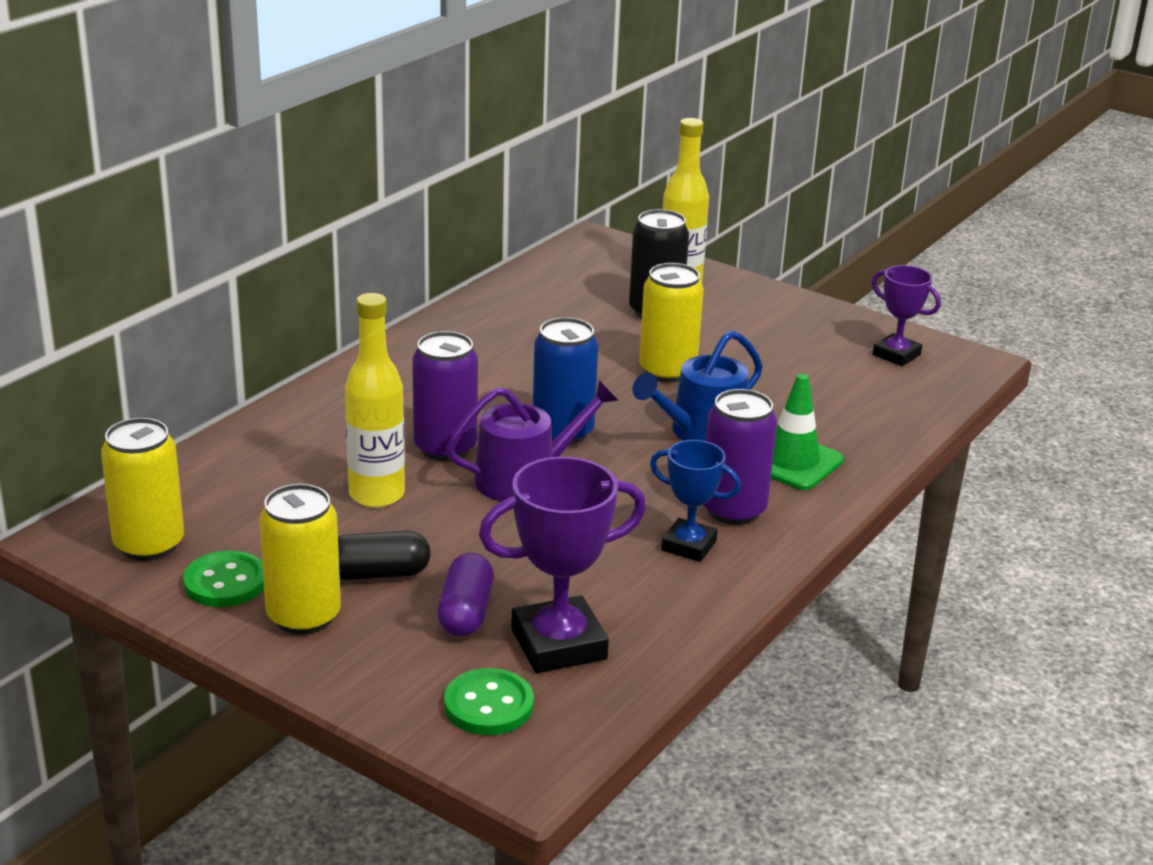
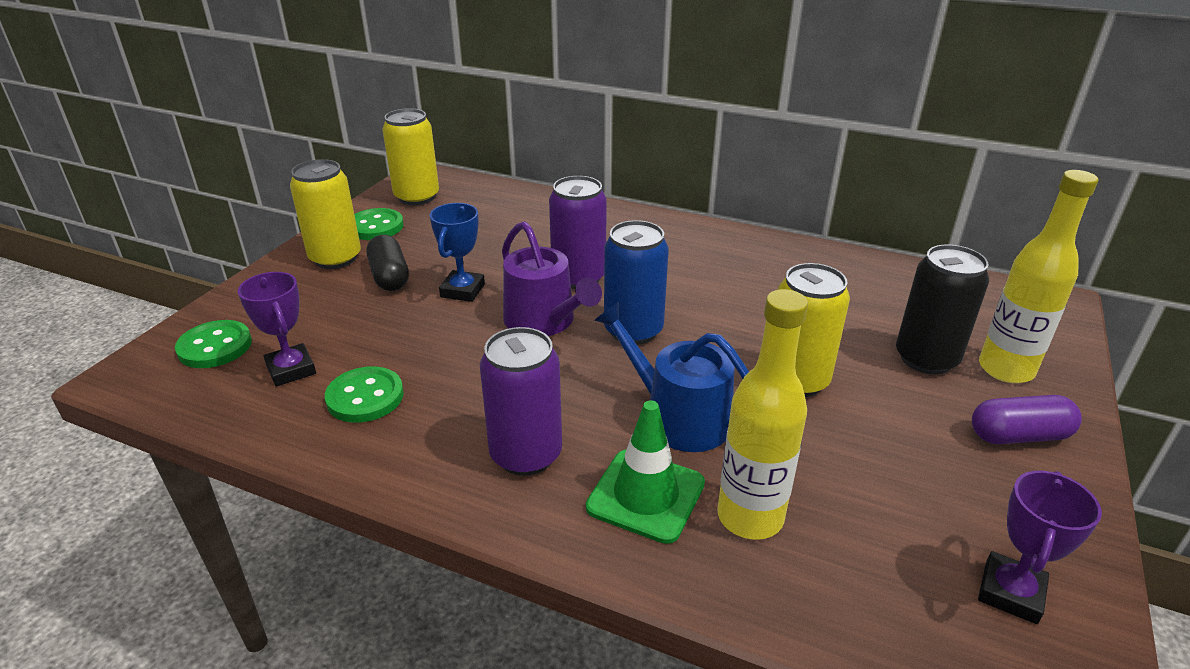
camera: 80 degrees right, 5 degrees up
(377, 495) = (497, 260): yellow bottle -> yellow bottle (750, 517)
(465, 612) = (338, 320): purple capsule -> purple capsule (1018, 436)
(558, 644) = (291, 369): purple trophy -> purple trophy, size x0.62
(625, 594) = (365, 397): none -> green button
(689, 545) = (451, 429): blue trophy -> blue trophy (462, 290)

